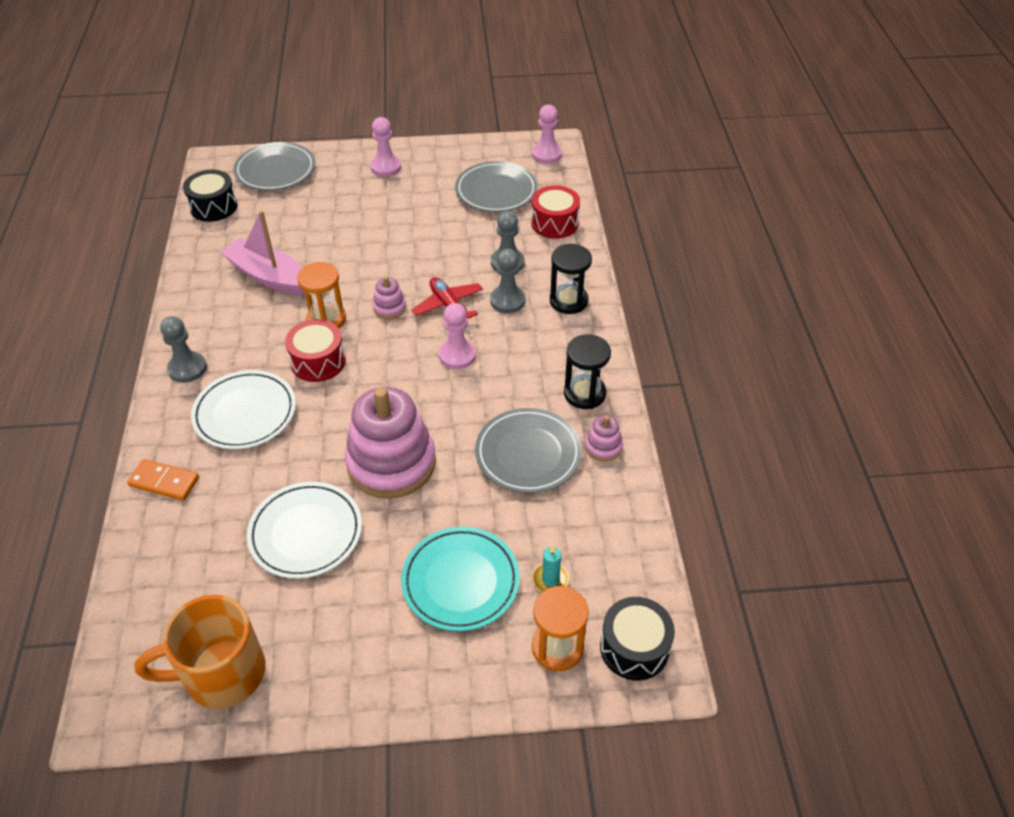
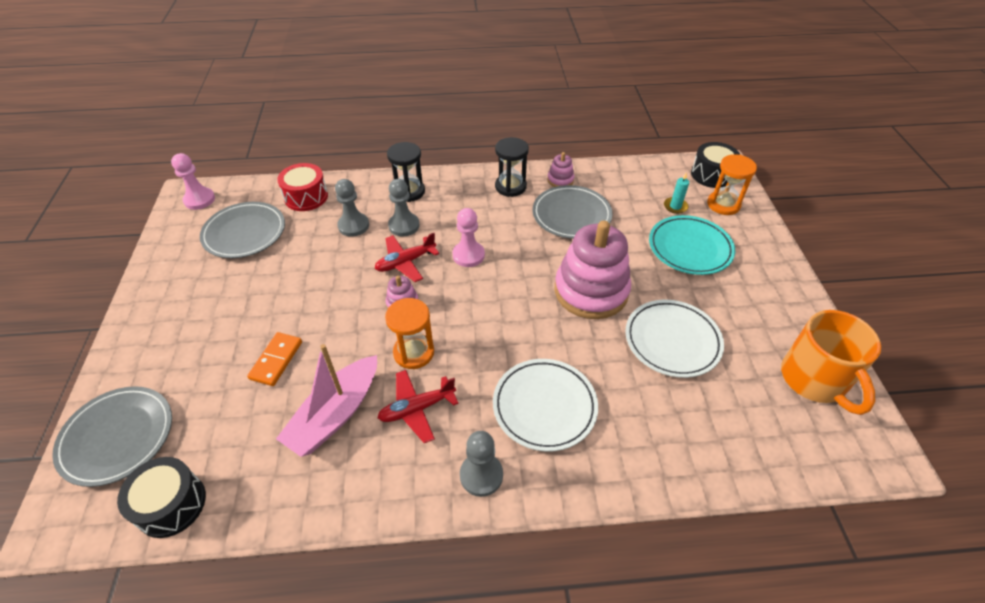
camera: 90 degrees left, 0 degrees up
(164, 481) = (640, 465): orange domino -> orange domino (276, 360)
(263, 325) = (417, 409): none -> red plane
(318, 361) = (473, 353): red drum -> none
(386, 167) = (164, 321): pink pawn -> none

